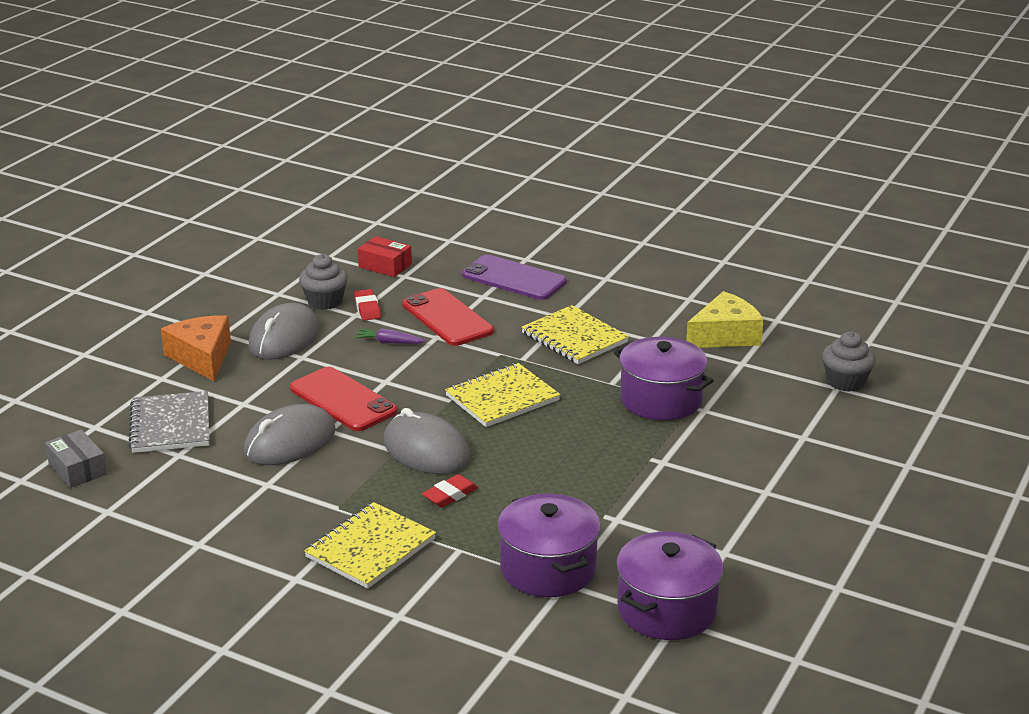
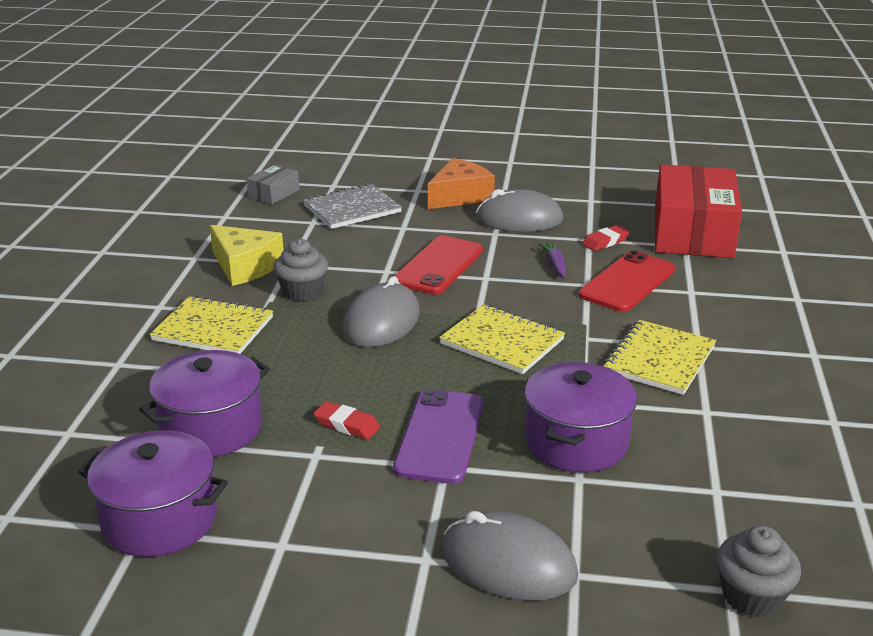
camera: 70 degrees right, 0 degrees up
(290, 442) = (357, 259): grey mouse -> grey mouse (508, 563)
(325, 301) = (598, 221): grey cupcake -> grey cupcake (302, 291)
(385, 266) = (693, 232): red box -> red box, size x2.24
(450, 495) = (313, 349): red eraser -> red eraser (347, 425)
(514, 278) = (746, 300): purple phone -> purple phone (440, 436)
(725, 335) = (771, 465): yellow cheese -> yellow cheese (245, 266)

